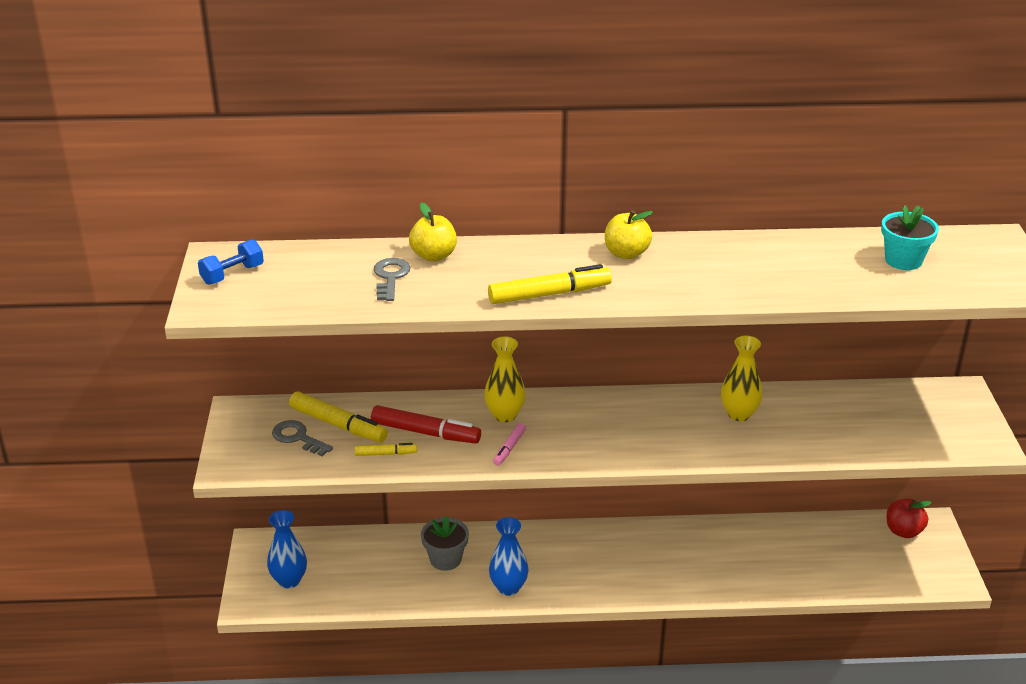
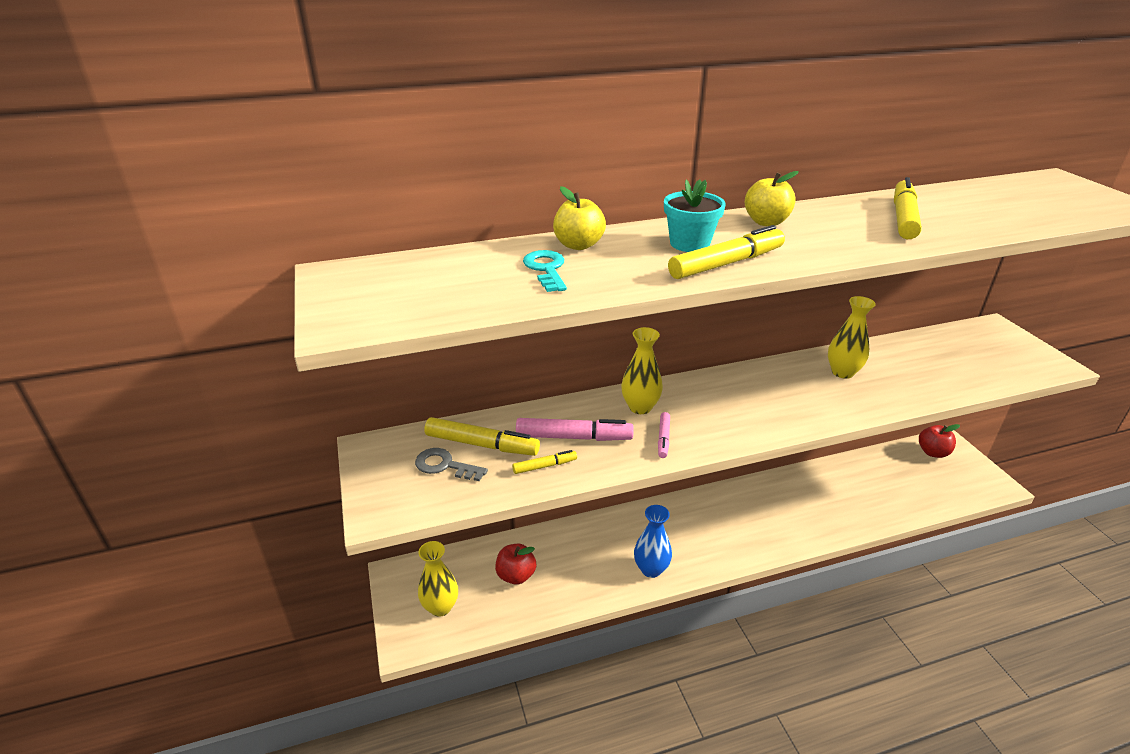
camera: 15 degrees left, 0 degrees up
(232, 274) = (361, 288): blue dumbbell -> none
(289, 580) = (440, 607): blue vase -> yellow vase
(371, 567) = (516, 575): none -> red apple
(390, 277) = (546, 269): grey key -> turquoise key
(425, 433) = (574, 437): red marker -> pink marker
(445, 559) = (582, 553): grey flower pot -> none
(767, 267) = (903, 218): none -> yellow marker
(903, 260) = (1008, 200): turquoise flower pot -> turquoise flower pot (689, 244)

